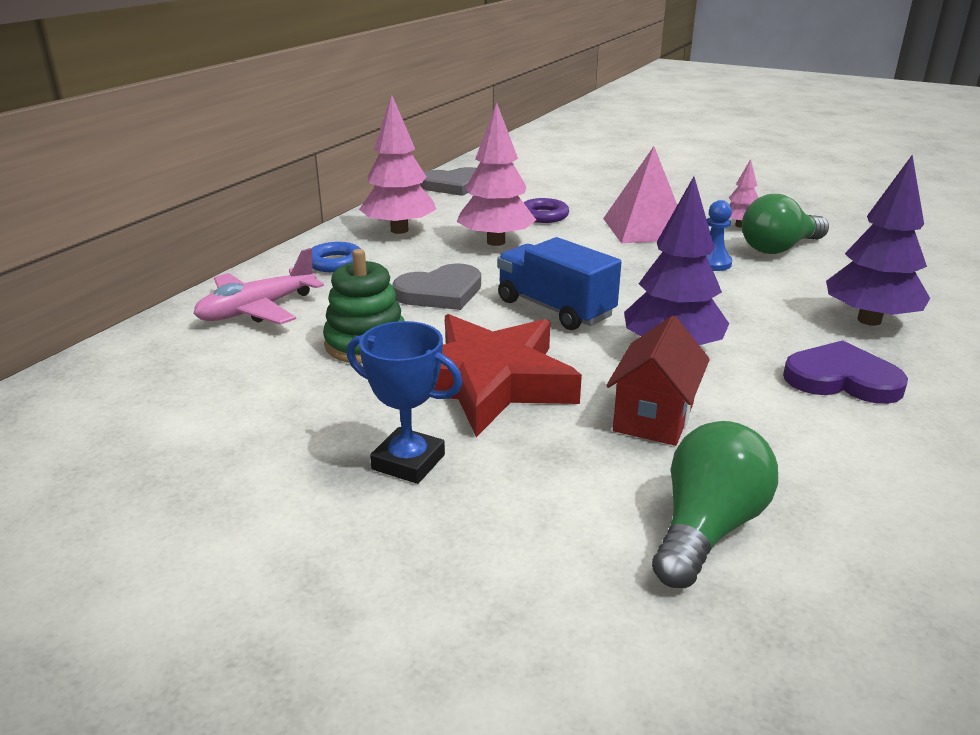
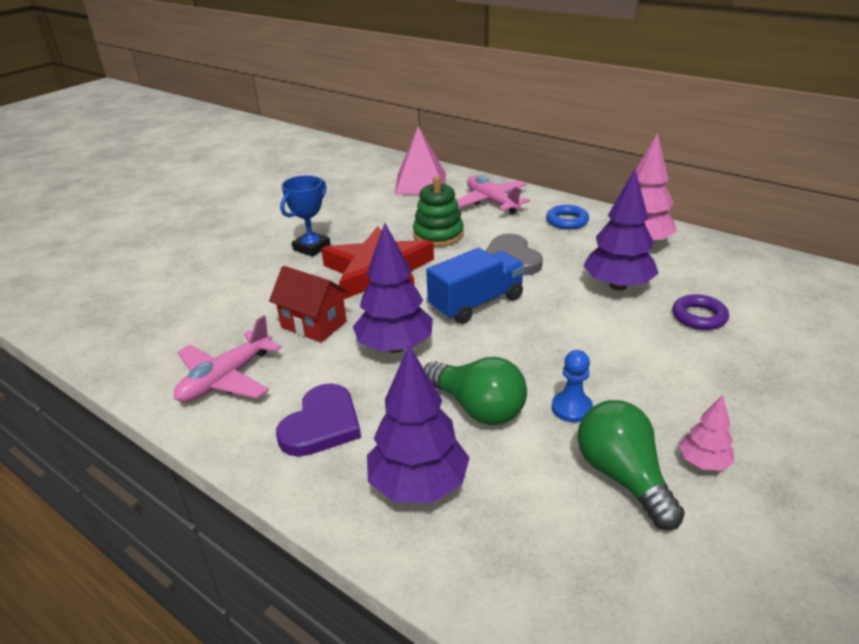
camera: 100 degrees right, 5 degrees up
(454, 185) = (781, 270): grey heart -> none
(496, 242) = (617, 286): pink tree -> purple tree
(645, 228) = (674, 379): pink pyramid -> pink pyramid (421, 183)
(707, 528) = (209, 324): green light bulb -> green light bulb (477, 408)
(824, 470) = (226, 379): none -> pink plane

